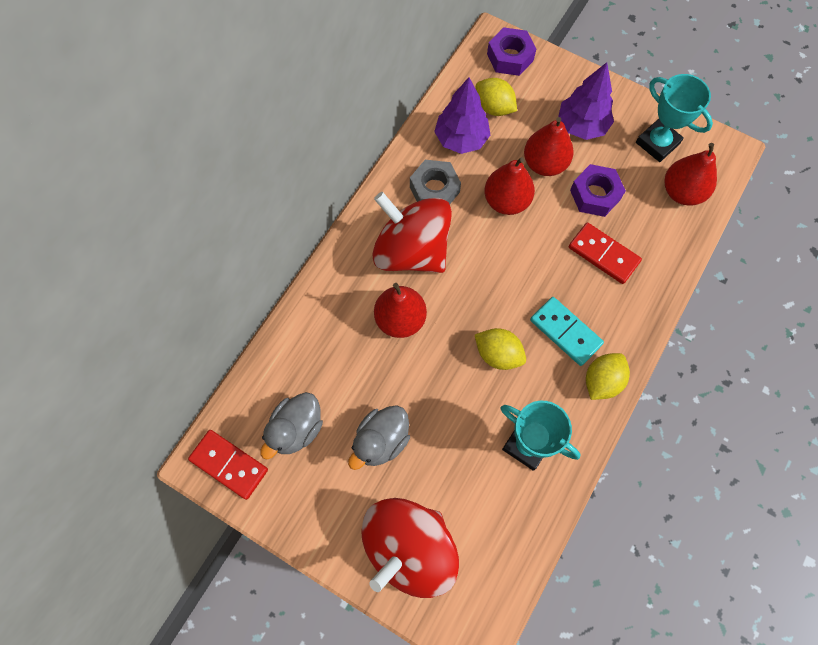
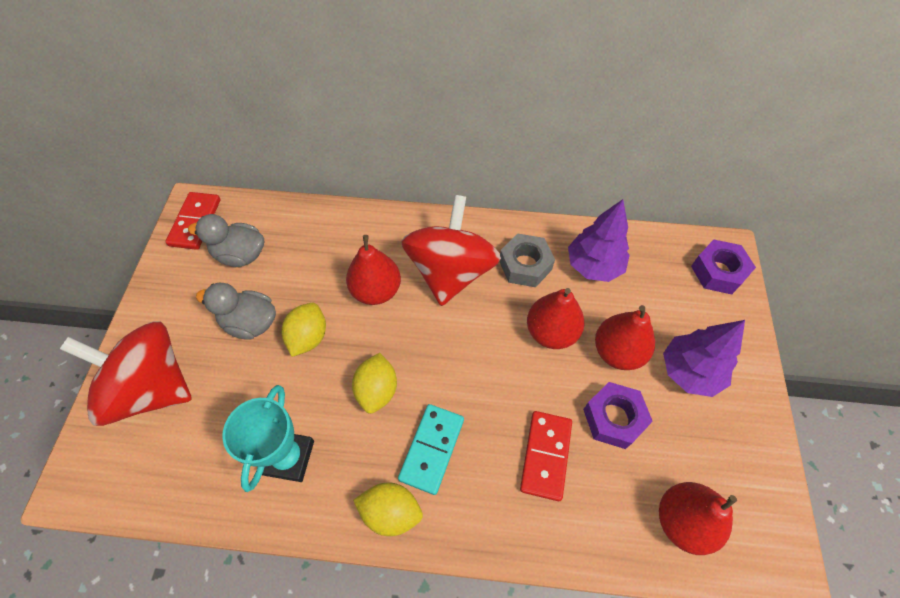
camera: 65 degrees right, 10 degrees down
(494, 107) = (649, 280): yellow lemon -> yellow lemon (308, 337)
(657, 143) = (728, 465): turquoise trophy -> none

